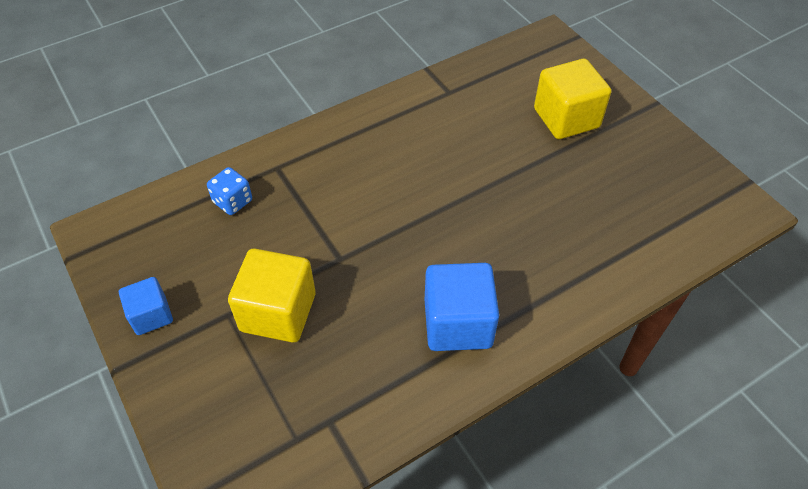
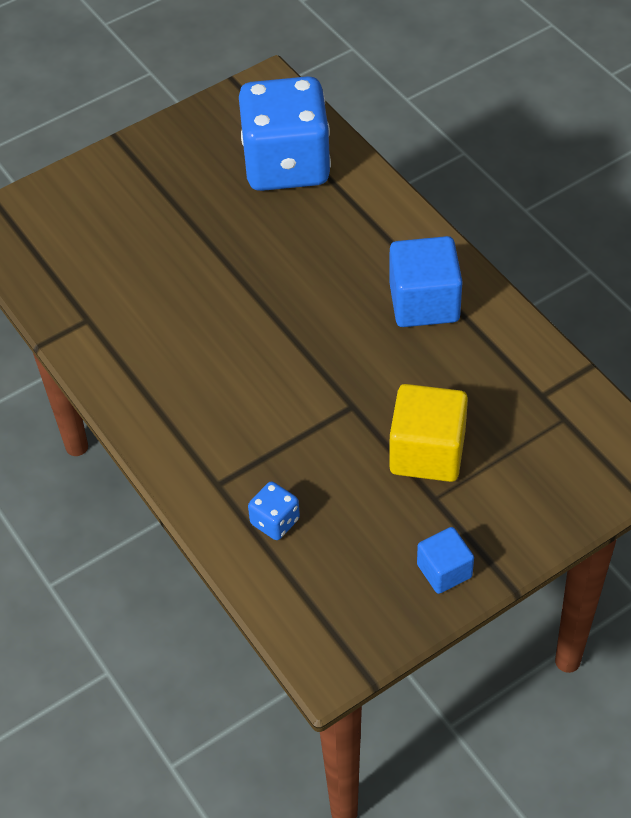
camera: 90 degrees left, 0 degrees up
(566, 118) = (138, 212): yellow cube -> none
(636, 220) = (286, 164): none -> blue dice

